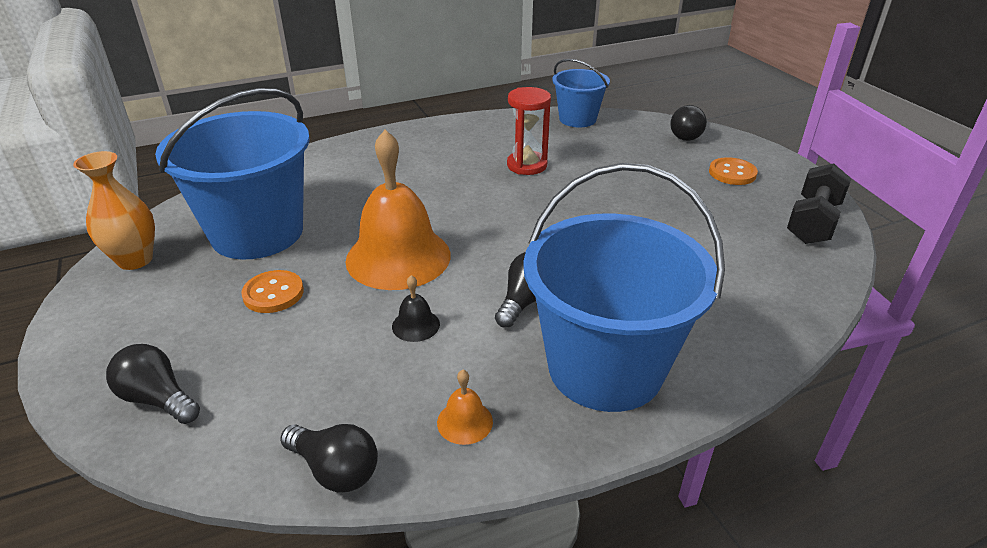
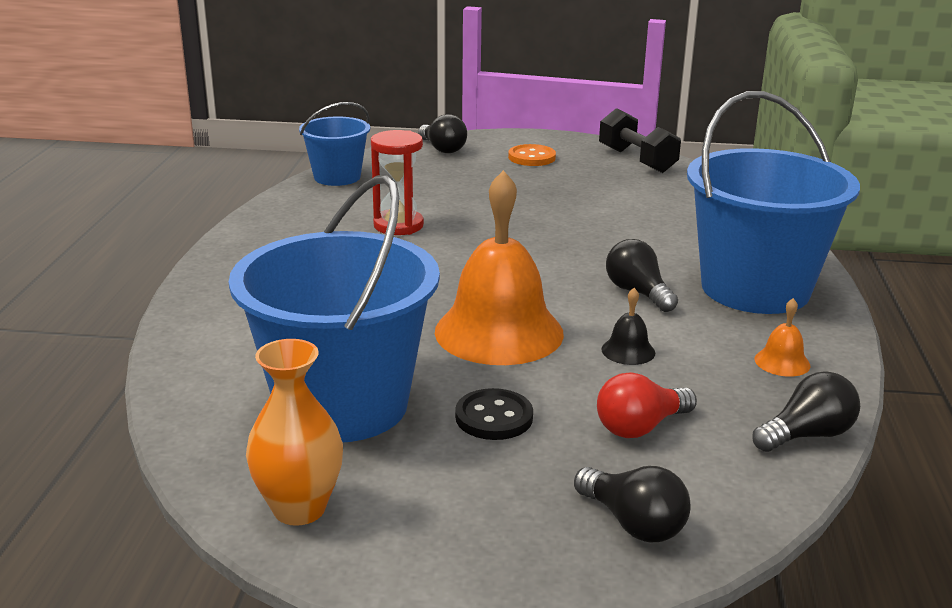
camera: 60 degrees left, 10 degrees down
(158, 399) = (633, 523): black light bulb -> black light bulb turned 105 degrees counterclockwise
(273, 293) = (494, 417): orange button -> black button
(296, 365) = (640, 427): none -> red light bulb

